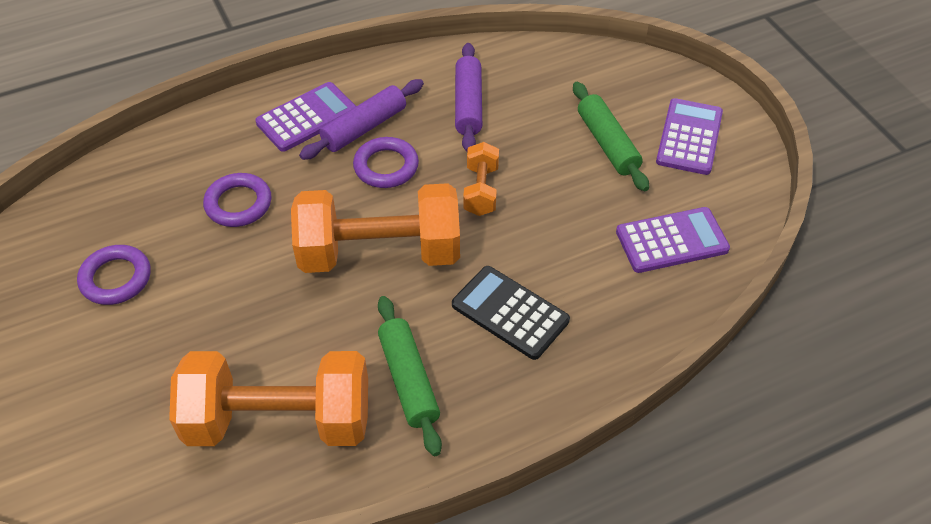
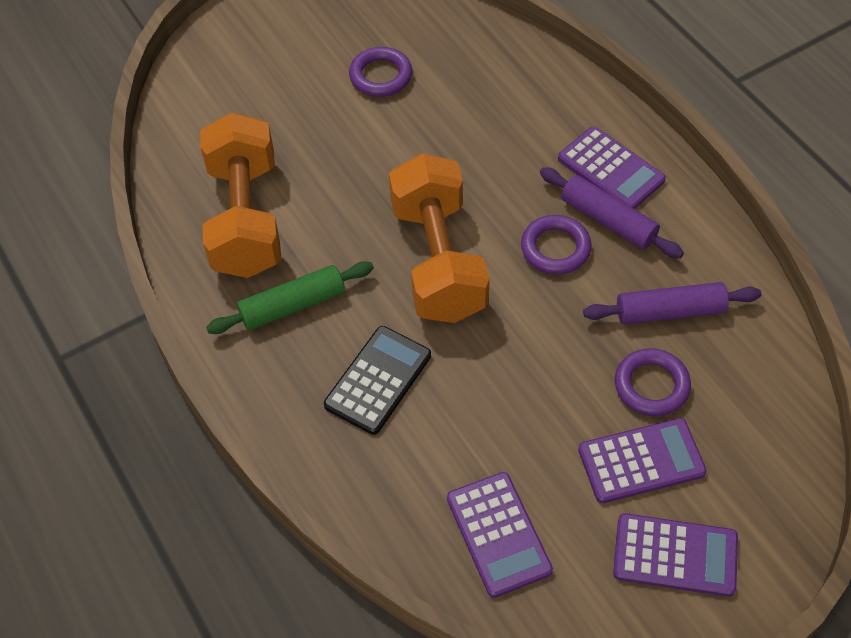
camera: 85 degrees right, 5 degrees up
(238, 204) = (481, 139): purple ring -> purple ring (651, 385)
(481, 190) = (538, 338): orange dumbbell -> none
(607, 143) = (641, 461): green rolling pin -> purple calculator

